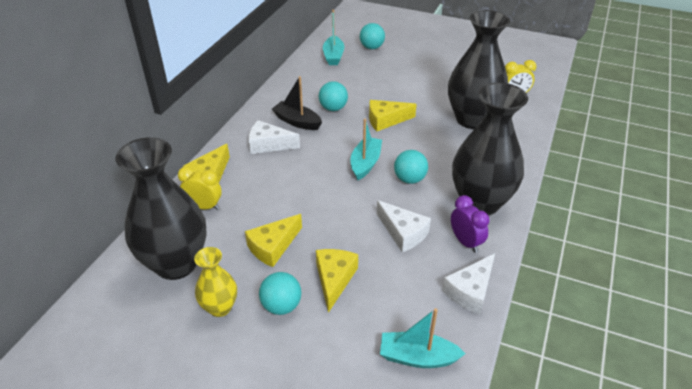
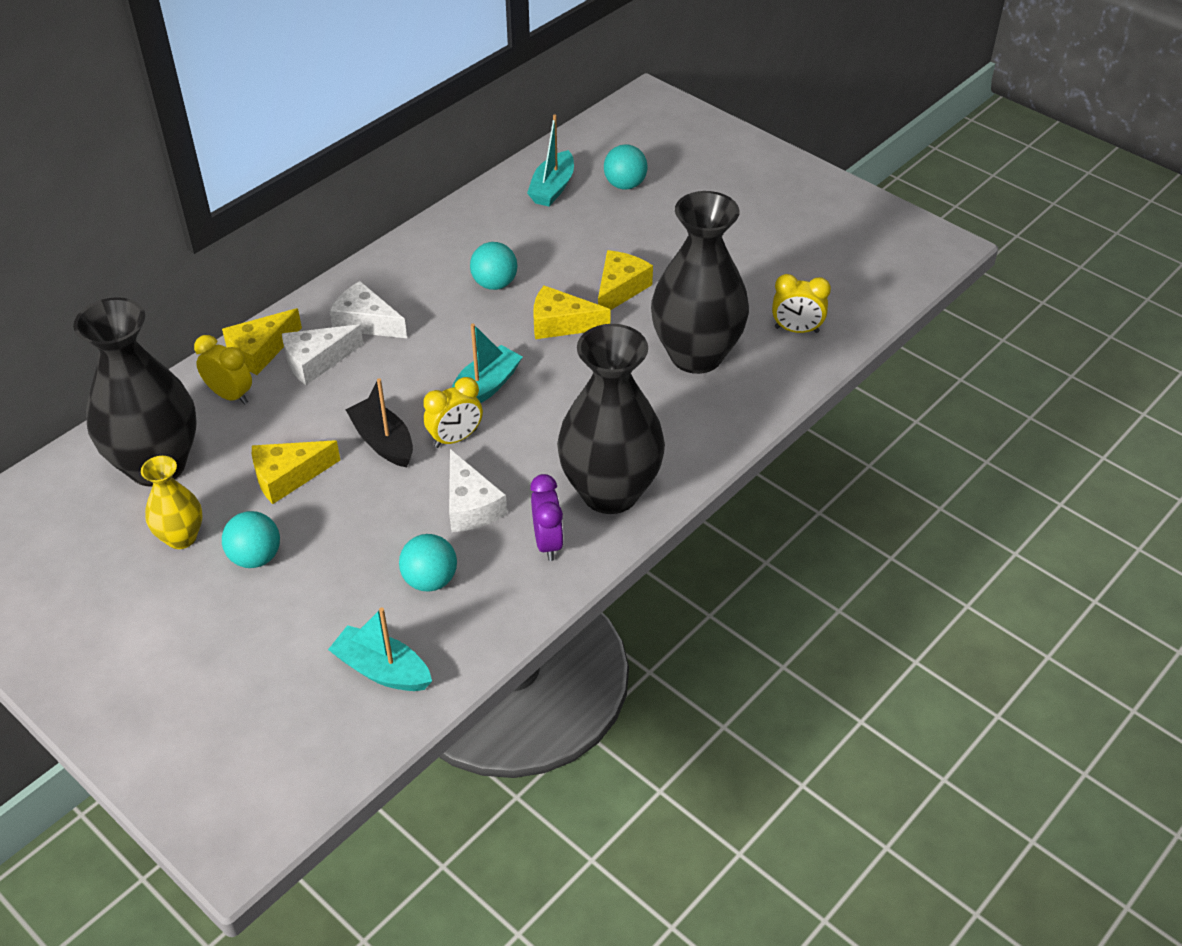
camera: 20 degrees right, 5 degrees up
(297, 122) = (428, 294): black boat -> black boat (383, 442)
(334, 279) = (340, 543): yellow cheese -> yellow cheese (619, 289)
(367, 196) = (455, 438): none -> yellow clock
(409, 179) = (533, 429): turquoise ball -> turquoise ball (430, 580)
(470, 291) = (507, 610): white cheese -> white cheese (316, 361)

